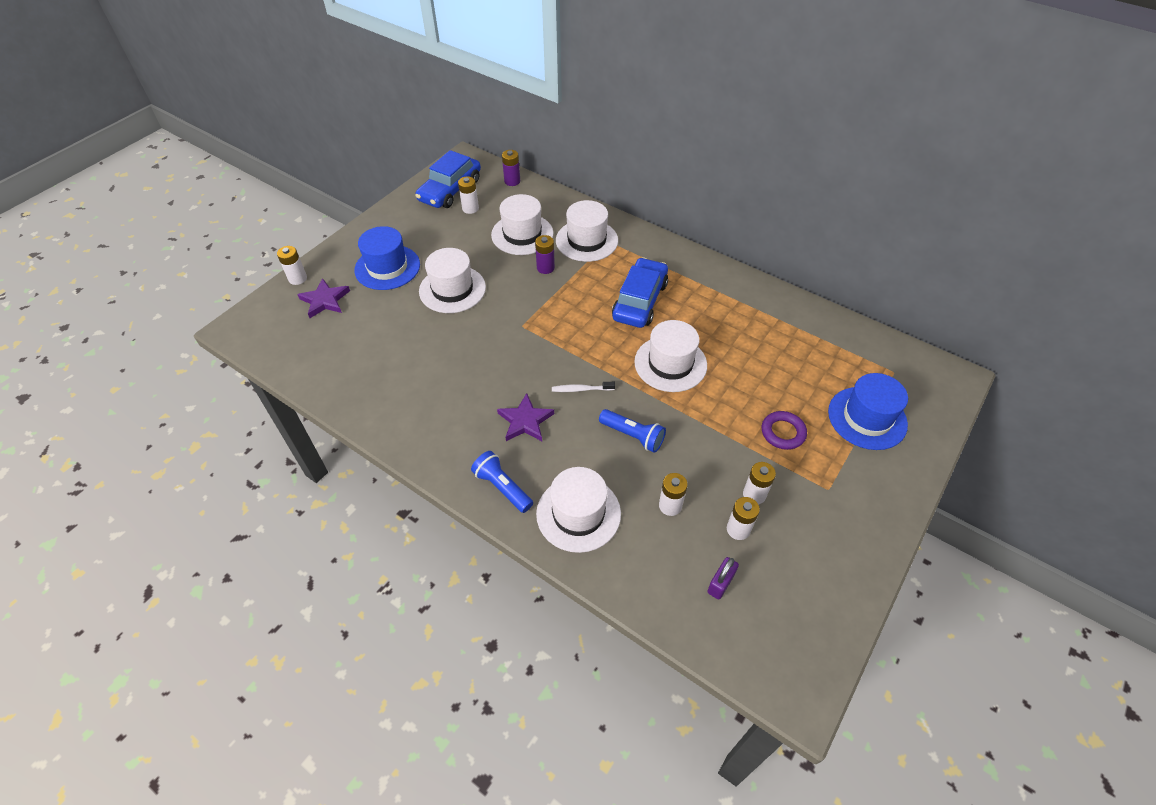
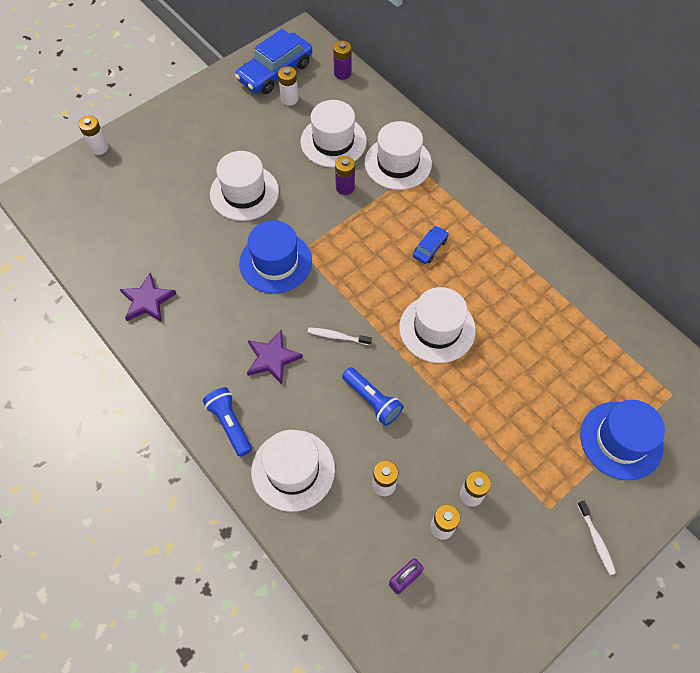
camera: 15 degrees right, 10 degrees up
(325, 300) = (118, 178): purple star -> purple star (147, 301)
(387, 267) = (188, 153): blue hat -> blue hat (275, 262)
(640, 301) = (430, 248): blue car -> blue car, size x0.47
(783, 432) = (525, 434): purple ring -> none
(880, 505) = (596, 540): none -> white toothbrush

